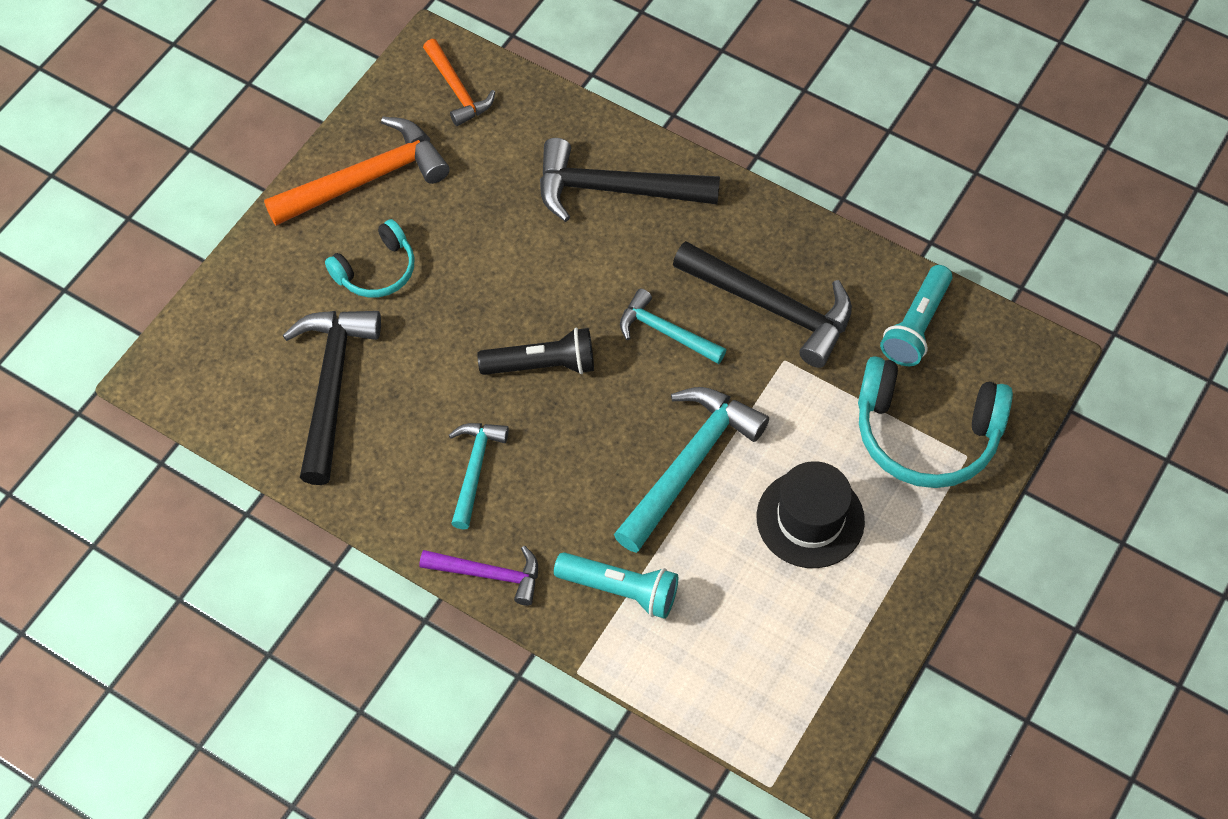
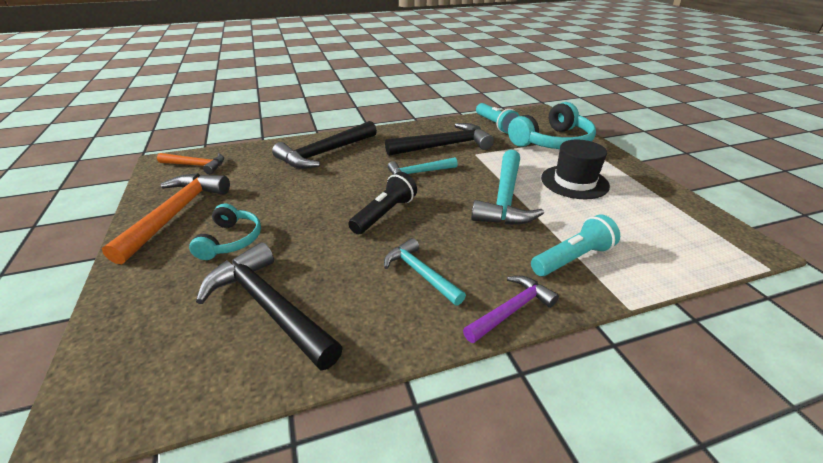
camera: 50 degrees left, 25 degrees down
(689, 463) = (505, 198): turquoise hammer -> turquoise hammer turned 150 degrees counterclockwise

